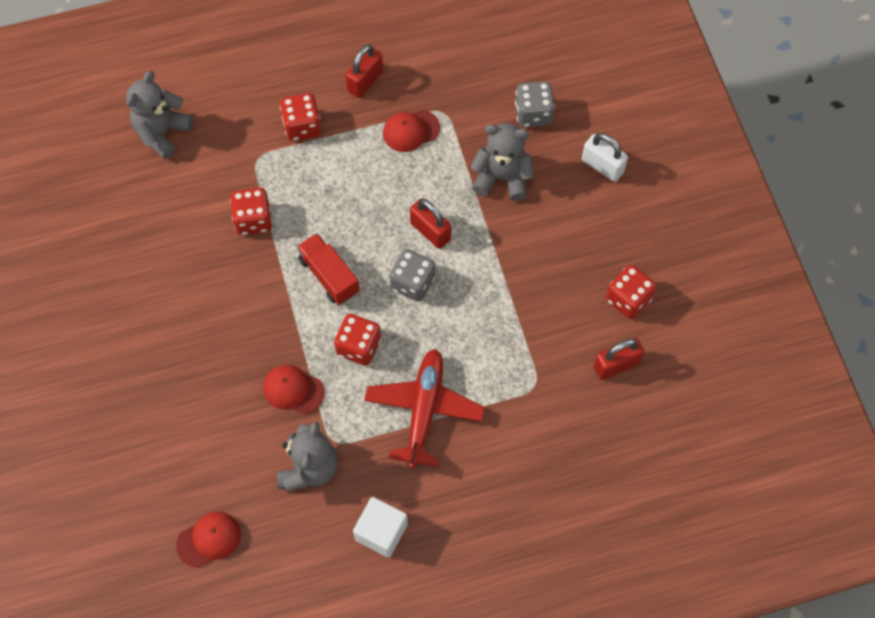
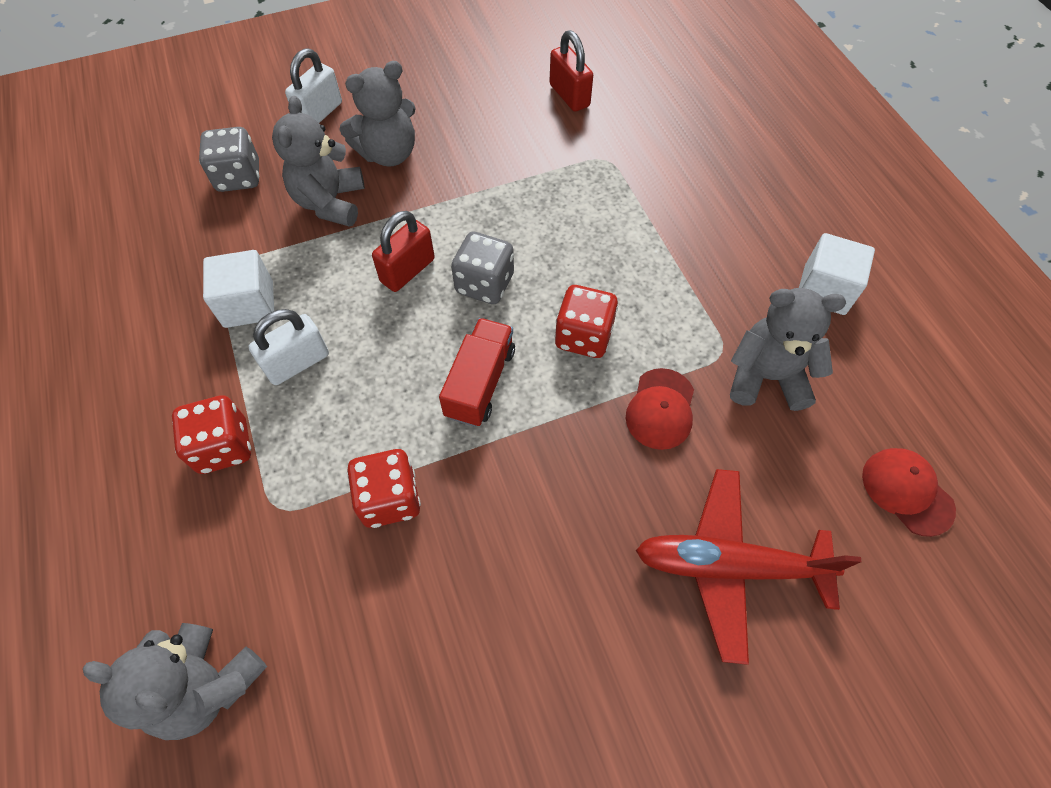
camera: 95 degrees left, 5 degrees down
(329, 275) = (480, 383): red truck -> red truck turned 150 degrees clockwise
(359, 163) = (297, 363): none -> white padlock
(365, 81) = (155, 368): red padlock -> none
(411, 131) = (249, 304): red cap -> white cube
(424, 410) = (657, 259): red plane -> red plane (729, 566)
(552, 218) = (388, 153): none -> grey teddy bear
(628, 299) = (490, 88): red dice -> none

